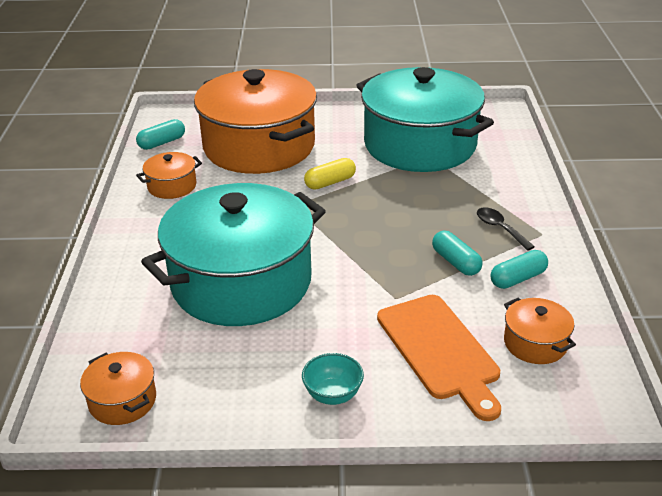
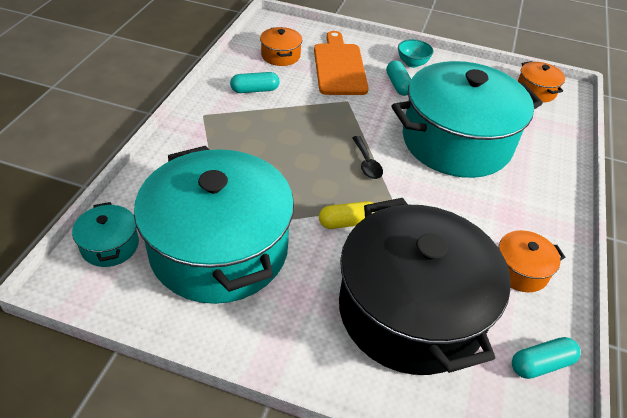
camera: 165 degrees left, 10 degrees up
(259, 146) = (410, 311): orange pot -> black pot
(455, 262) = (288, 112): turquoise capsule -> turquoise capsule (398, 85)
(498, 129) = (110, 245): none -> turquoise pot
(500, 228) = (230, 128): black spoon -> black spoon (367, 163)

